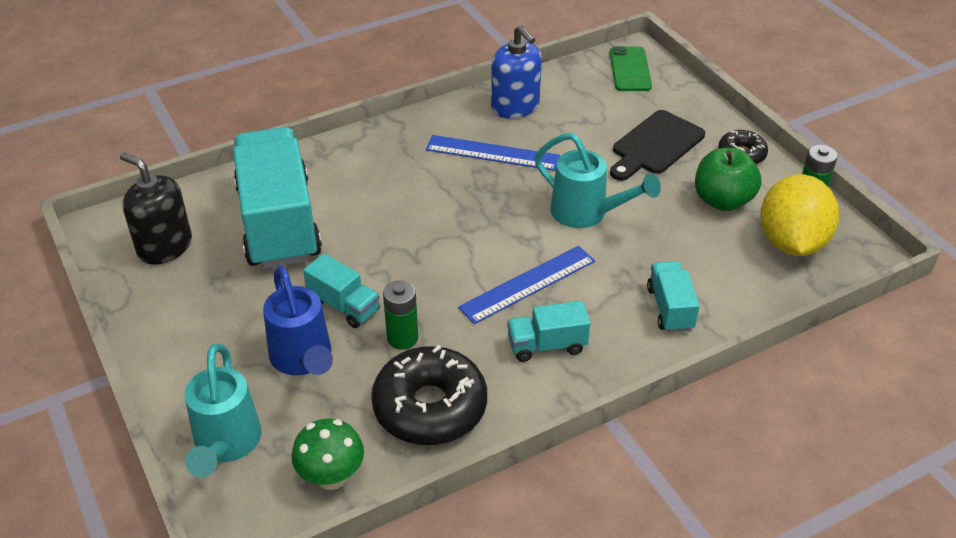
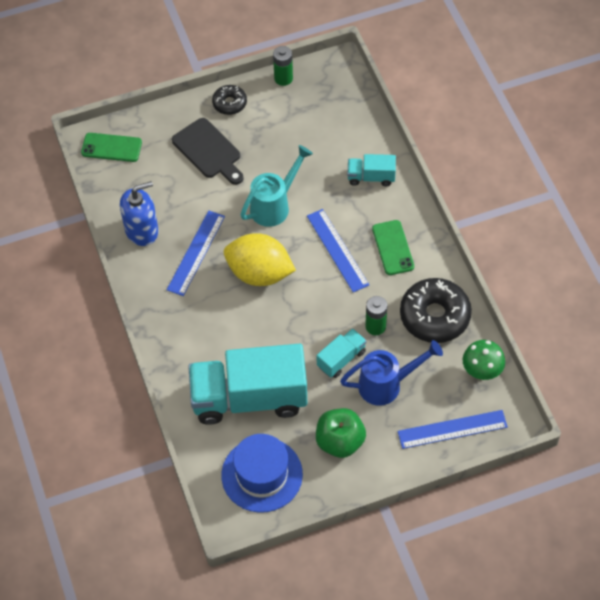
camera: 80 degrees left, 15 degrees up
(165, 247) = (262, 474): black soap dispenser -> blue hat
(226, 446) = (452, 429): turquoise watering can -> blue ruler
(547, 345) = (393, 248): turquoise truck -> green phone
(722, 200) = (275, 126): green apple -> green apple (340, 442)
(791, 242) = (322, 99): yellow lemon -> yellow lemon (259, 273)

